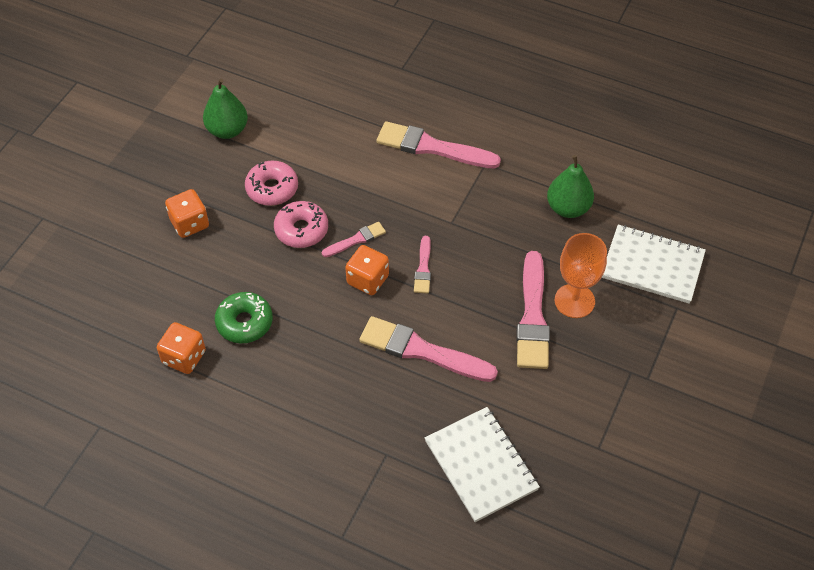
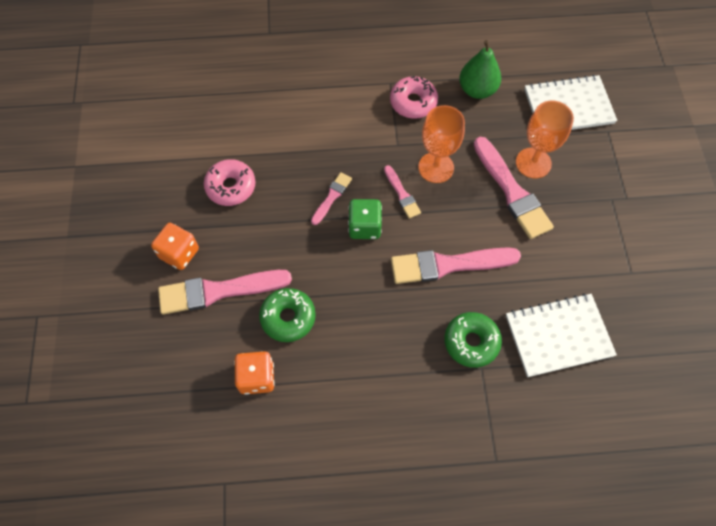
camera: 30 degrees left, 10 degrees up
(227, 130) = (156, 153): green pear -> none
(301, 230) = (280, 211): pink donut -> pink donut (413, 102)
(368, 280) = (365, 227): orange dice -> green dice
(393, 427) = (471, 342): none -> green donut
(432, 147) = (339, 89): pink brush -> pink brush (218, 291)
(473, 260) = (436, 167): none -> orange goblet
(481, 465) = (558, 336): white notebook -> white notebook turned 45 degrees counterclockwise

